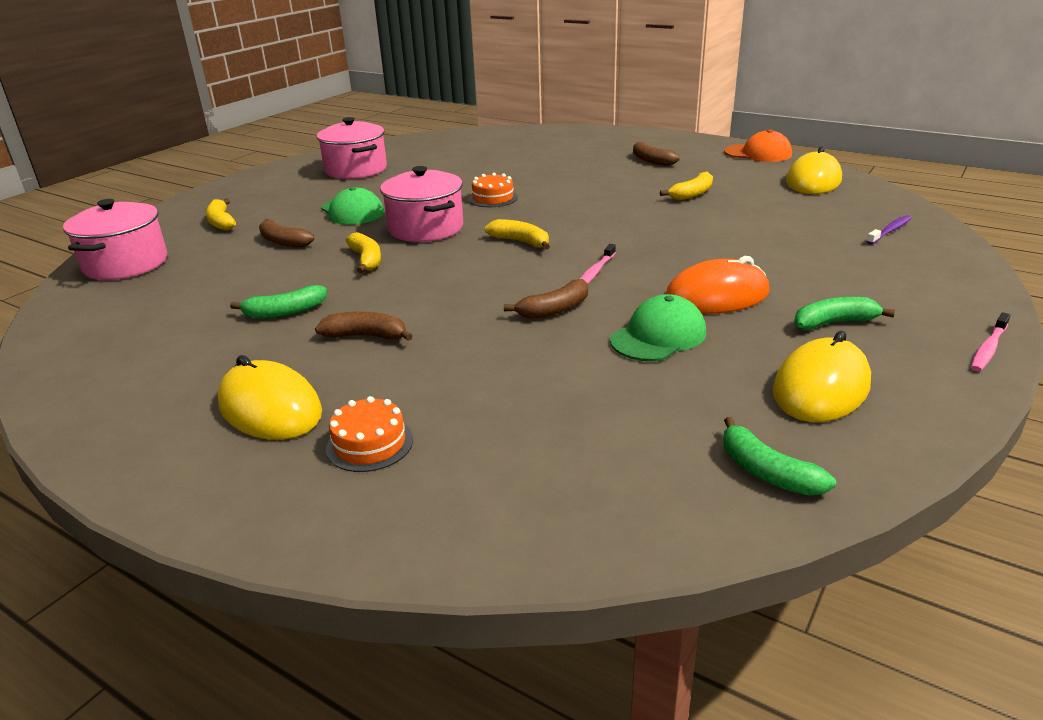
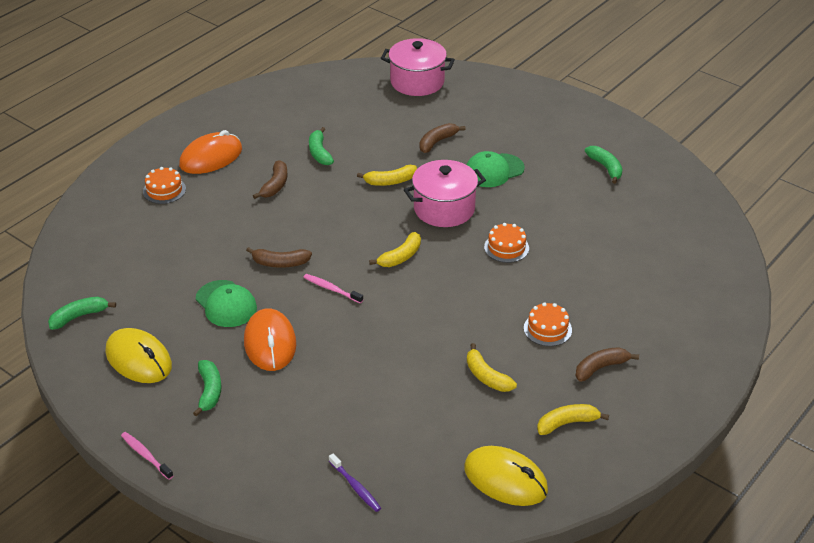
camera: 95 degrees right, 10 degrees up
(221, 222) = (486, 110): yellow banana -> yellow banana (567, 423)
(270, 408) = (211, 157): yellow mouse -> orange mouse
(356, 170) = (605, 168): pink pot -> green banana
(554, 309) = (280, 263): brown banana -> brown banana turned 60 degrees counterclockwise
(611, 178) = (547, 329): none -> orange cake
(758, 153) = (613, 462): orange cap -> none

